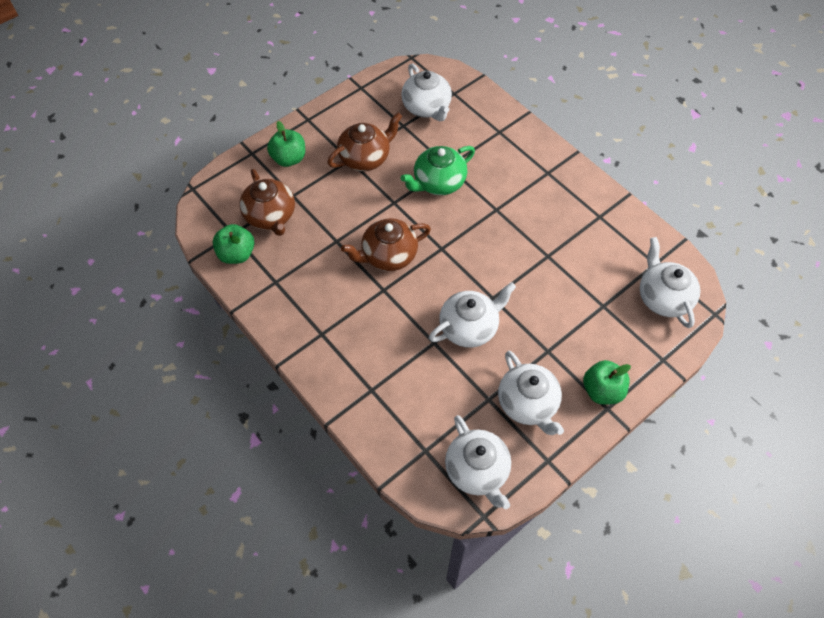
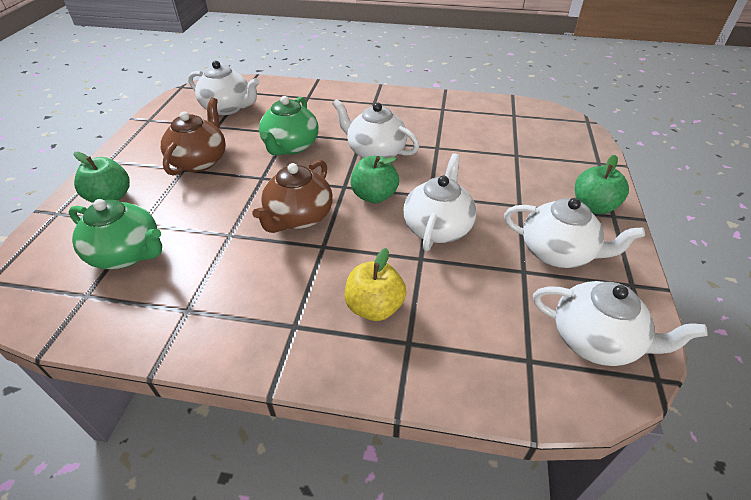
camera: 40 degrees left, 15 degrees down
(237, 254) = (108, 312): green apple -> green apple (374, 196)
(270, 216) = (127, 254): brown teapot -> green teapot
(374, 354) = (374, 307): none -> yellow apple
(663, 297) = (546, 130): white teapot -> white teapot (375, 152)

